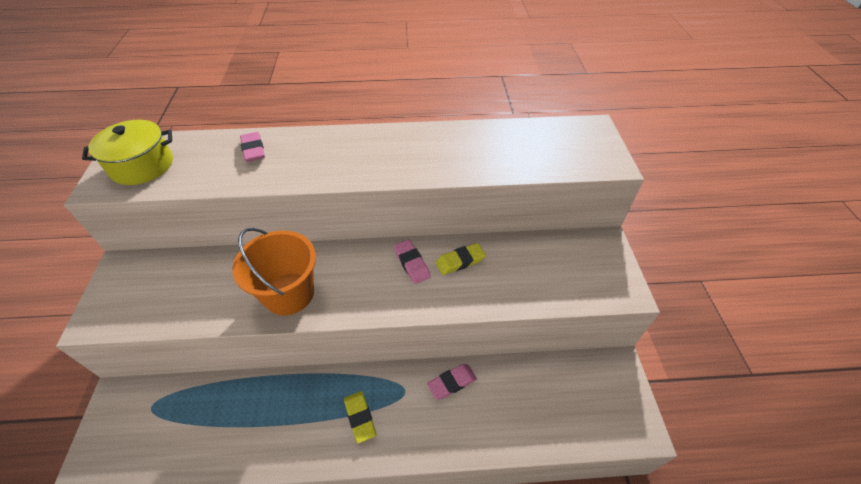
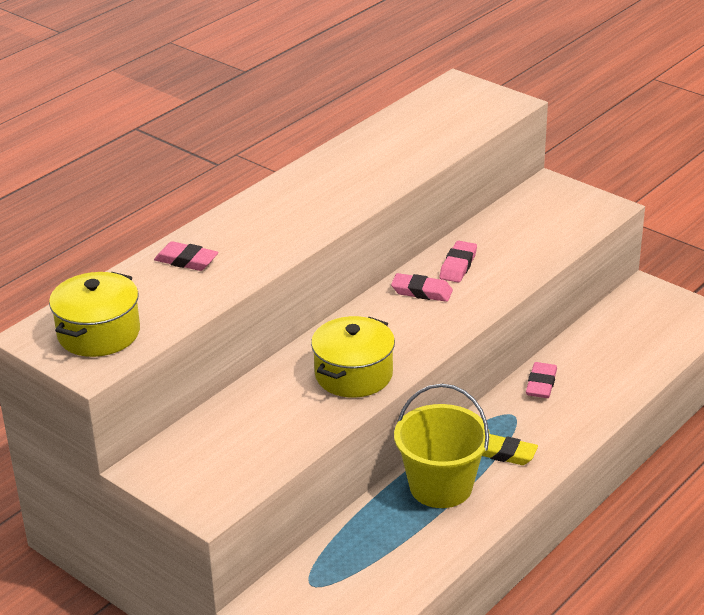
camera: 45 degrees left, 15 degrees down
(289, 293) = (353, 374): orange bucket -> yellow pot
(296, 405) = (440, 486): none -> yellow bucket
(460, 261) = (458, 265): yellow eraser -> pink eraser

